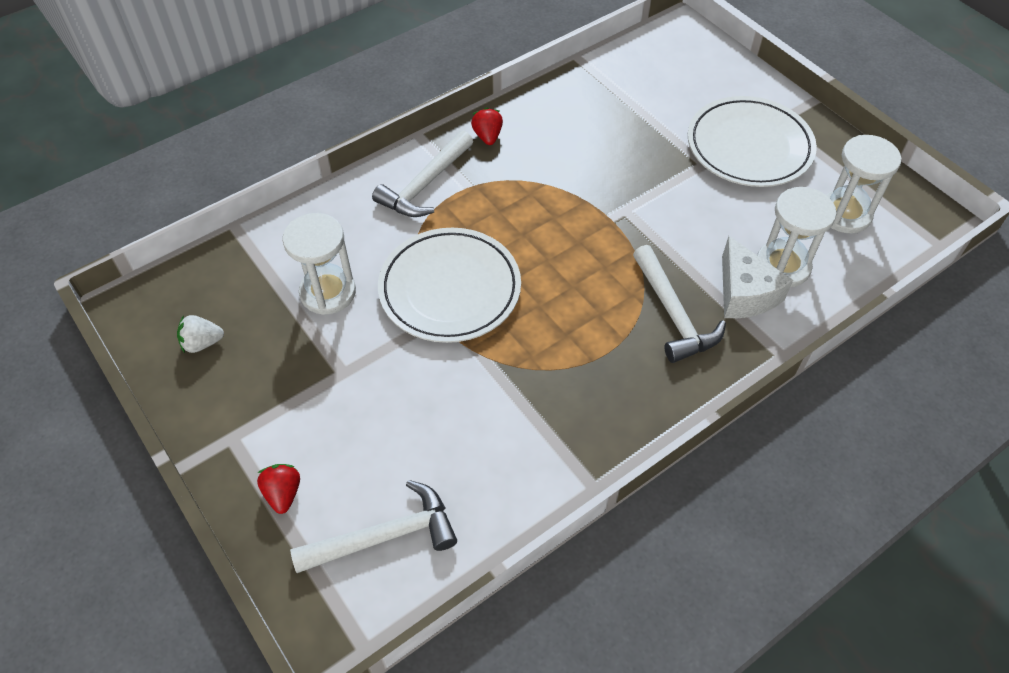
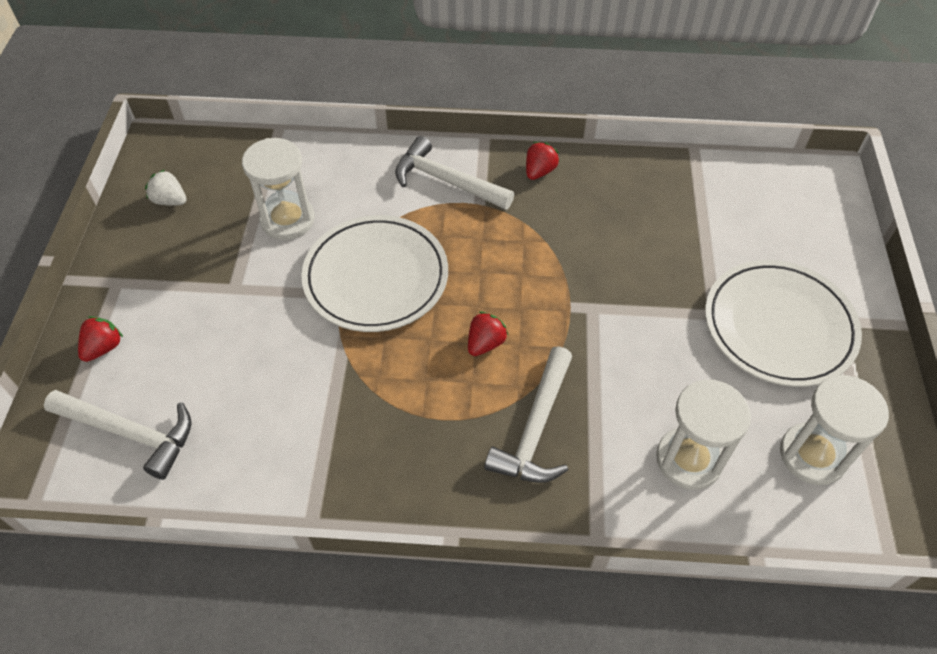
camera: 40 degrees right, 0 degrees up
(425, 185) = (446, 181): white hammer -> white hammer turned 45 degrees clockwise
(580, 282) = (485, 343): none -> red strawberry
(744, 293) = (623, 458): white cheese -> none

